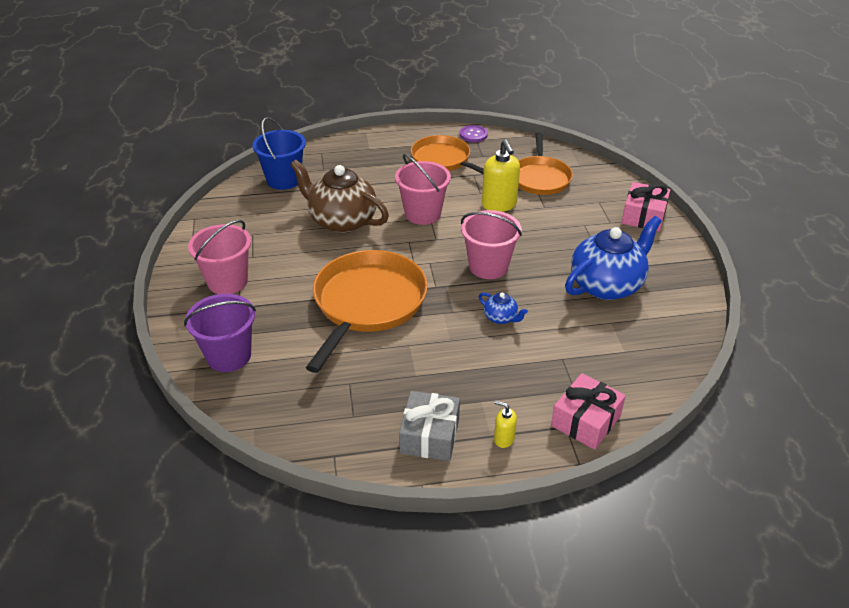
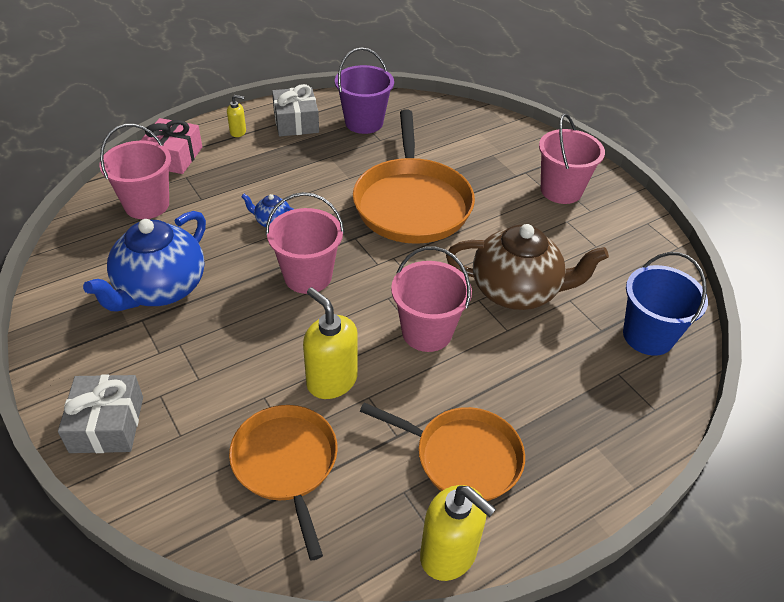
camera: 155 degrees right, 5 degrees up
(229, 356) = (491, 135): purple bucket -> purple bucket (364, 122)
(473, 135) = (449, 554): purple button -> yellow soap dispenser
(617, 365) = (147, 205): none -> pink bucket
(643, 216) = (107, 424): pink gift -> grey gift

